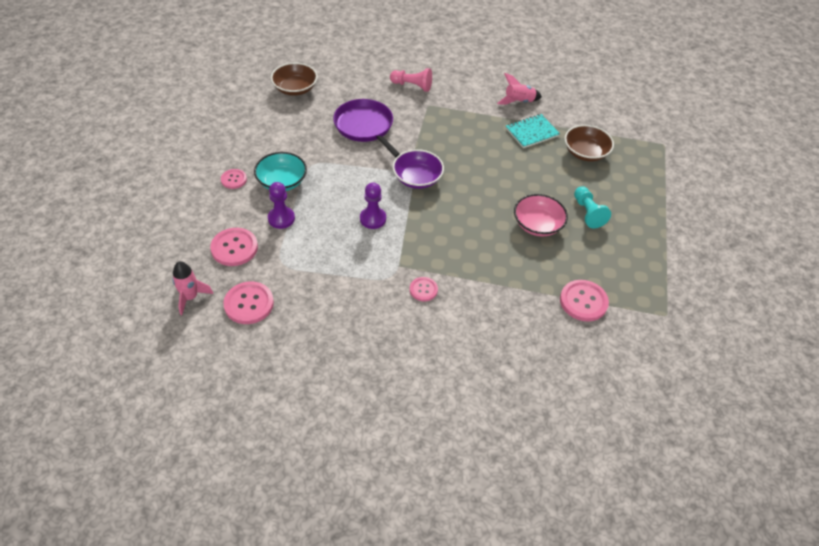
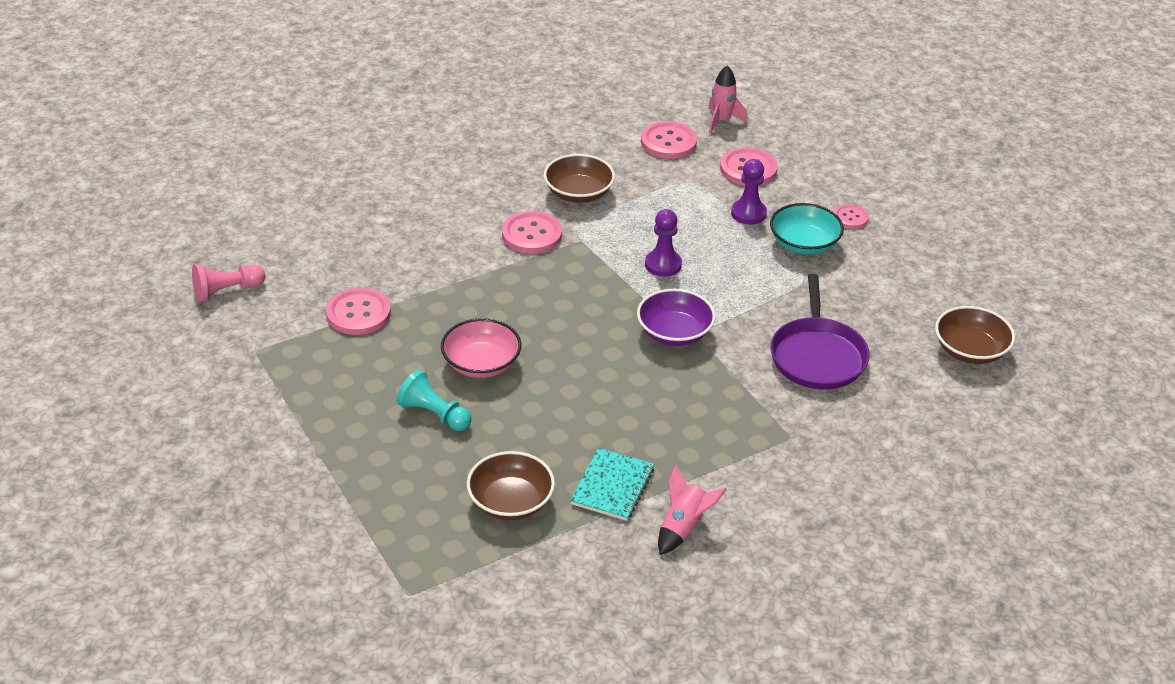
camera: 140 degrees right, 10 degrees down
(358, 302) = (578, 193): none -> brown bowl
(365, 127) = (817, 356): purple pan -> purple pan turned 75 degrees clockwise
(412, 86) = (850, 453): pink pawn -> pink pawn (226, 291)
(423, 290) = (532, 234): pink button -> pink button, size x1.68

